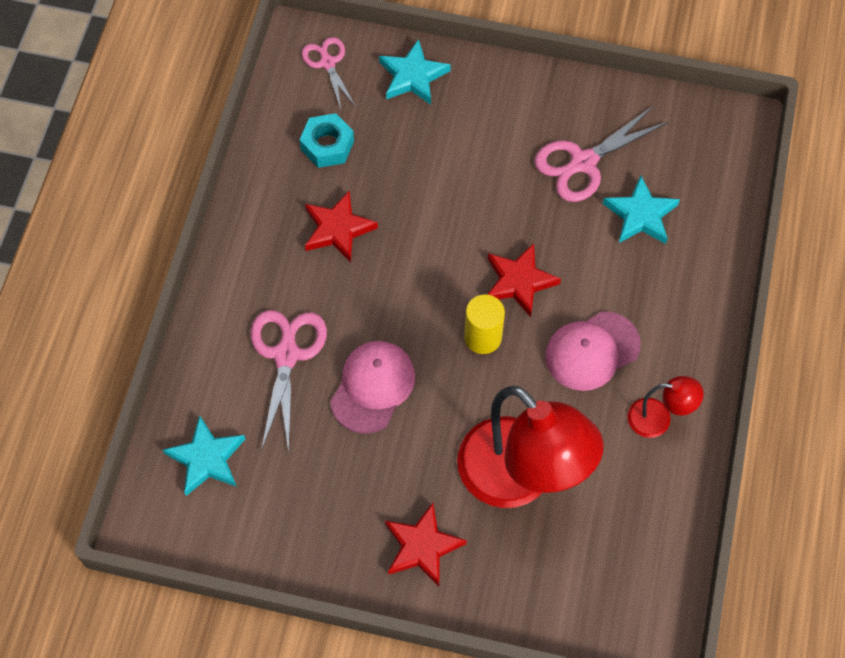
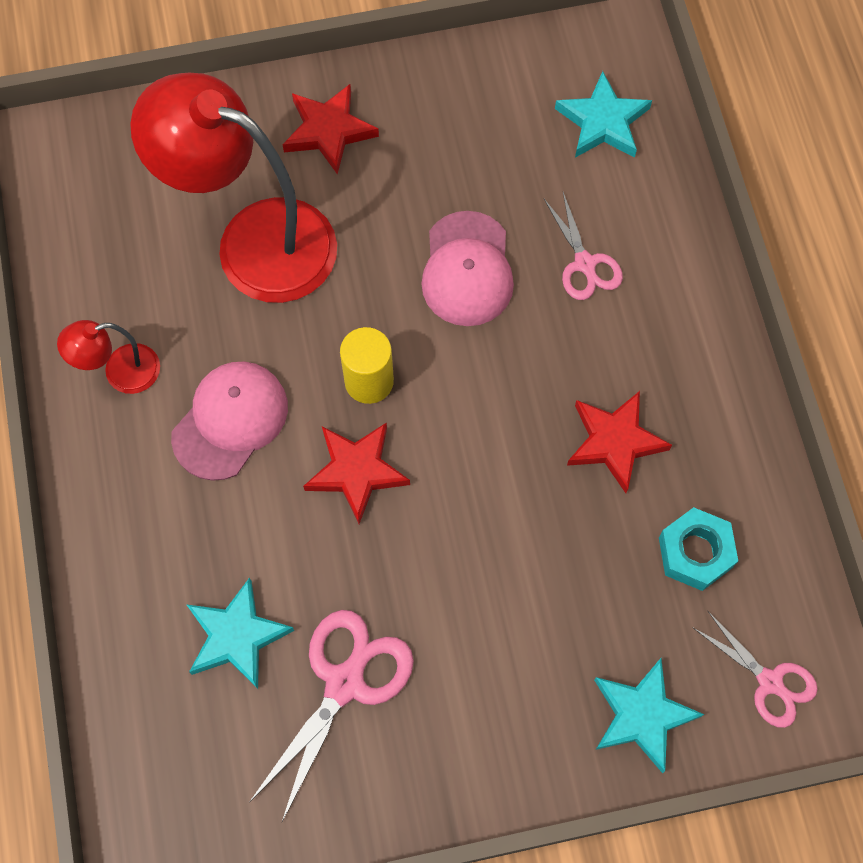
camera: 155 degrees right, 5 degrees up
(286, 355) = (585, 264): pink scissors -> pink scissors, size x0.63

